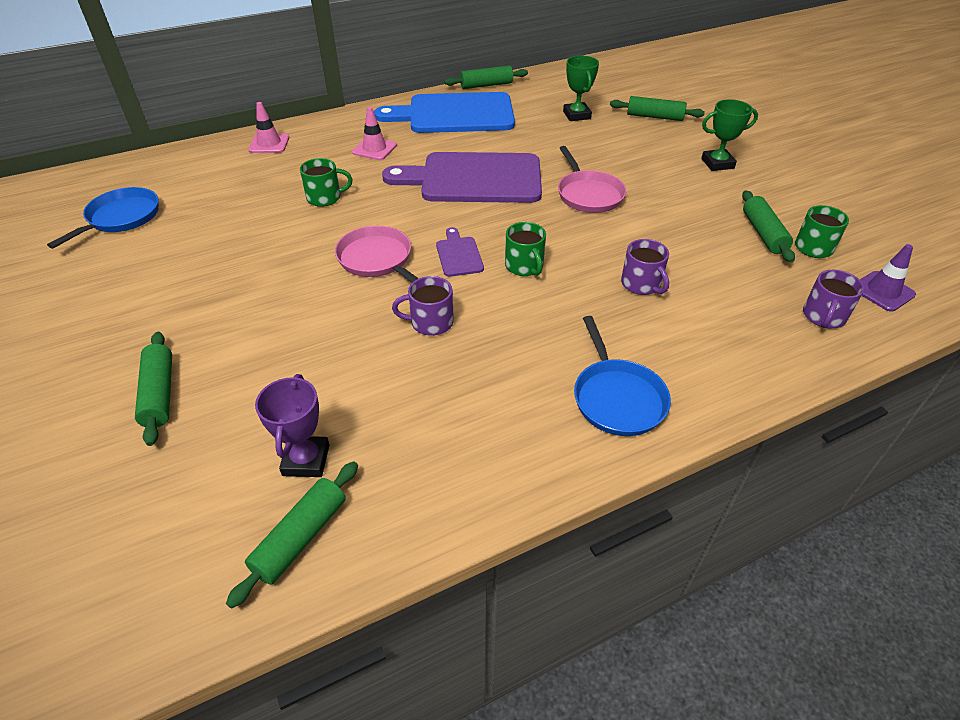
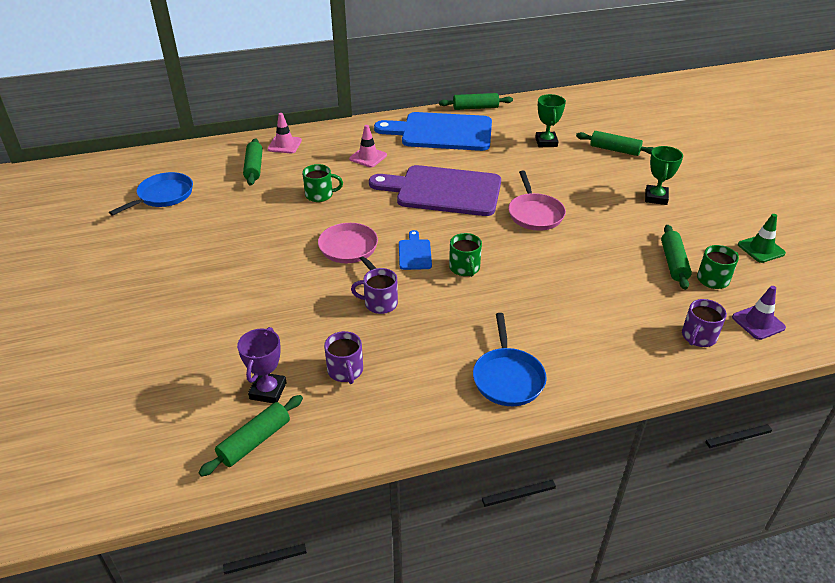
camera: 10 degrees right, 5 degrees down
(159, 394) = (173, 331): green rolling pin -> green rolling pin (254, 168)
(458, 255) = (414, 253): purple cutting board -> blue cutting board
(641, 284) = (555, 293): purple mug -> purple mug (345, 371)
(717, 163) = (656, 197): green trophy -> green trophy turned 75 degrees counterclockwise
(851, 208) = (761, 249): none -> green traffic cone

